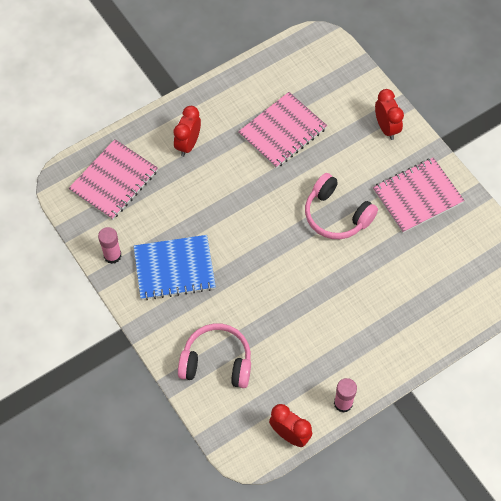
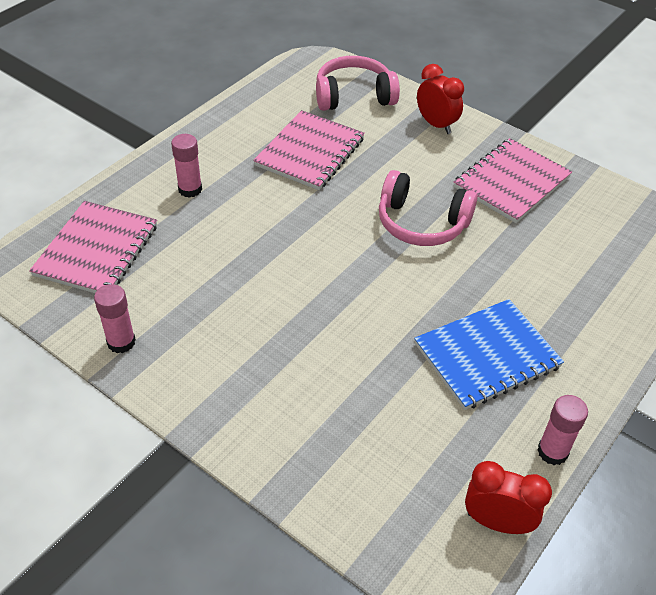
camera: 20 degrees left, 15 degrees down
(174, 268) = (222, 336): blue notebook -> blue notebook (486, 355)
(188, 144) = (190, 189): red clock -> pink glue stick
(217, 362) = (336, 446): pink headphones -> pink headphones (354, 96)

